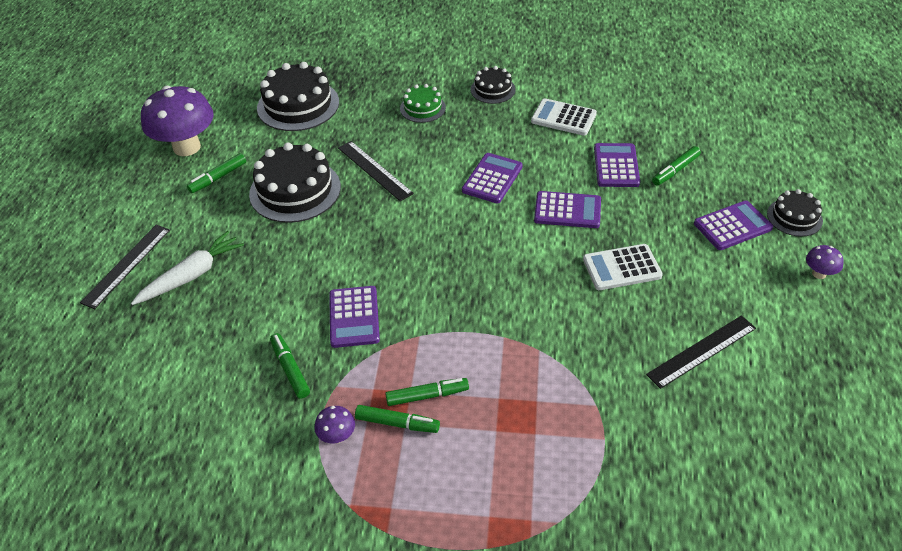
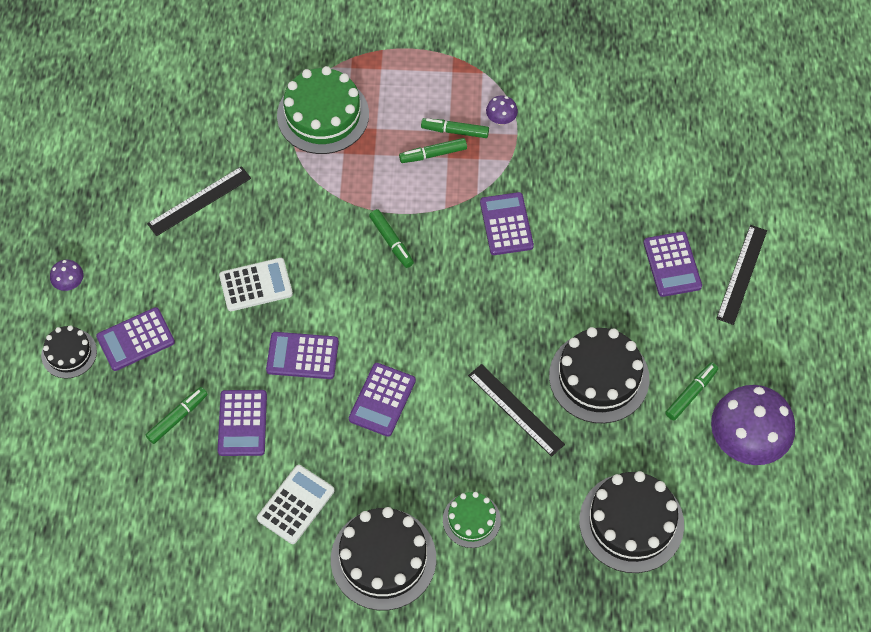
camera: 175 degrees right, 15 degrees up
(192, 275) = (672, 264): white carrot -> purple calculator
(290, 369) = (552, 173): green marker -> green marker (391, 241)
(493, 89) = (383, 559): black cake -> black cake, size x1.80
(563, 118) = (295, 504): white calculator -> white calculator turned 75 degrees counterclockwise
(565, 451) = (323, 115): none -> green cake

